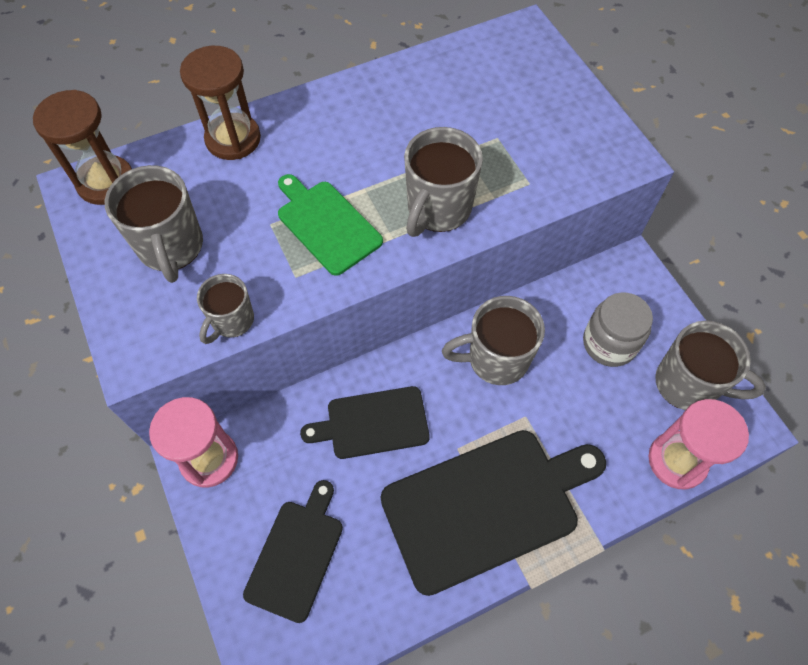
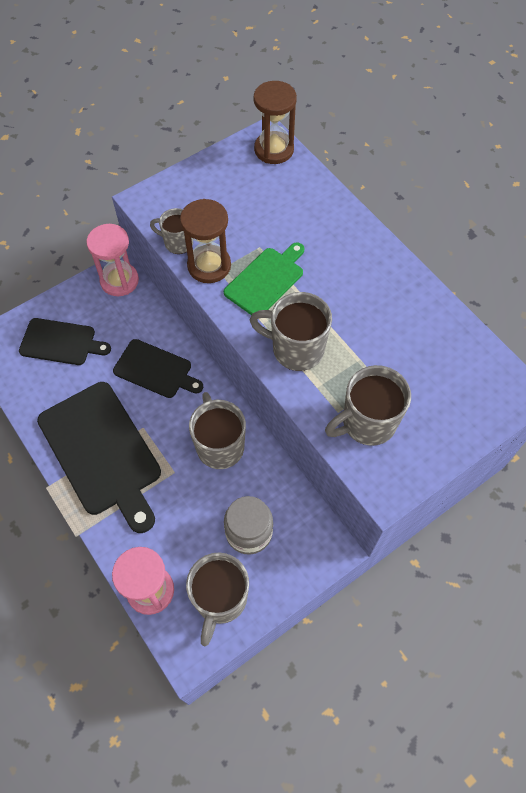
camera: 80 degrees right, 0 degrees up
(171, 247) = (228, 197): grey mug -> grey mug (367, 423)
(233, 139) = (330, 209): brown hourglass -> brown hourglass (209, 266)
(372, 423) = (156, 370): black cutting board -> black cutting board turned 135 degrees clockwise

